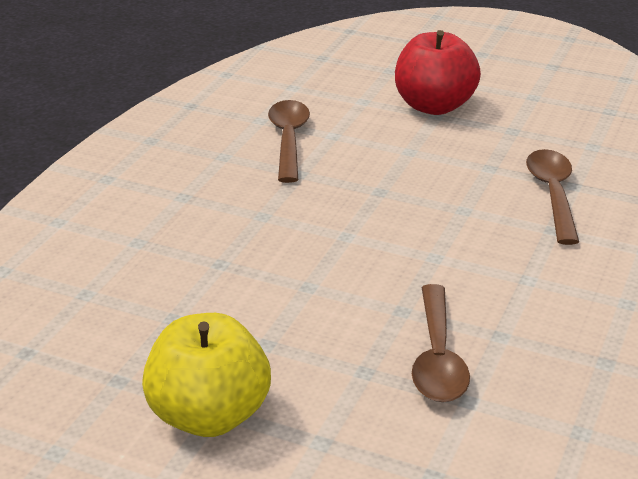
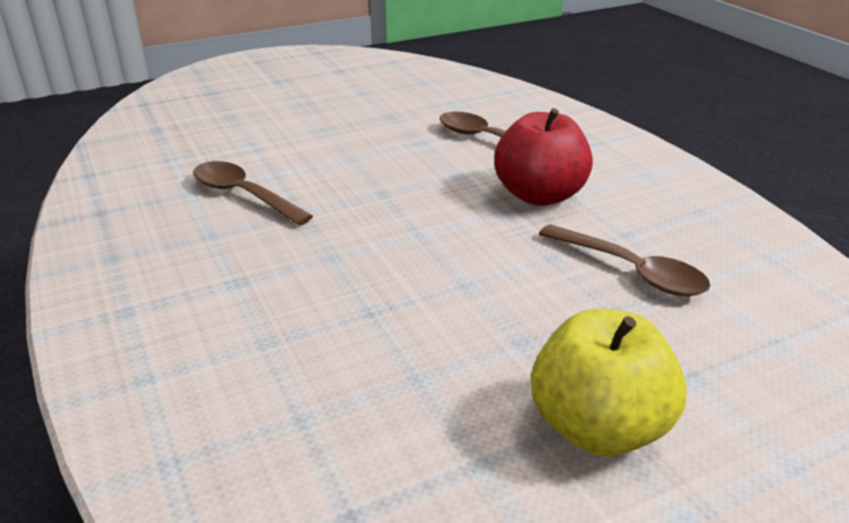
camera: 50 degrees left, 0 degrees up
(434, 106) = (309, 124): red apple -> red apple (539, 195)

